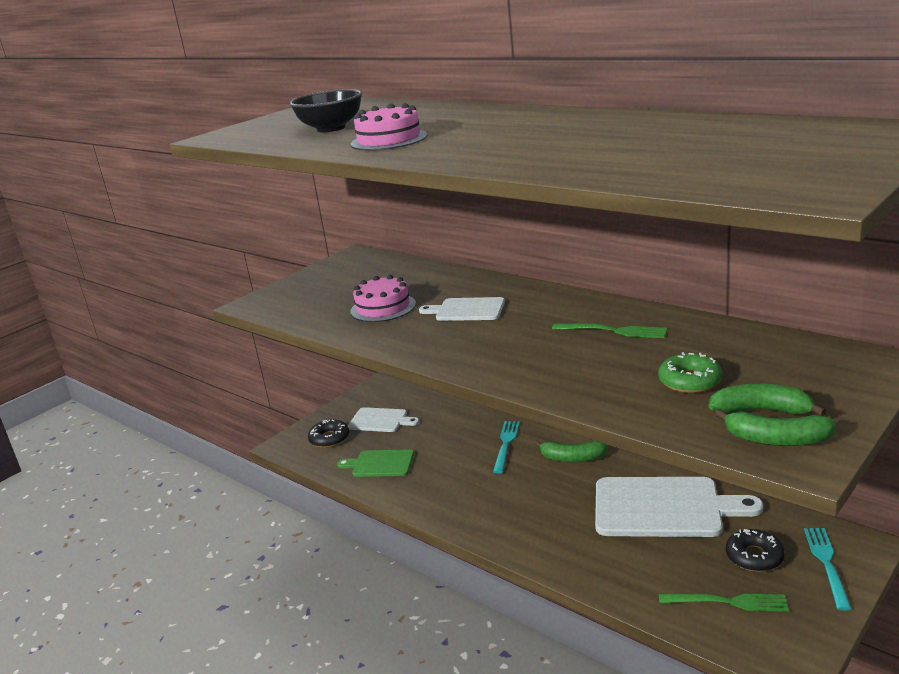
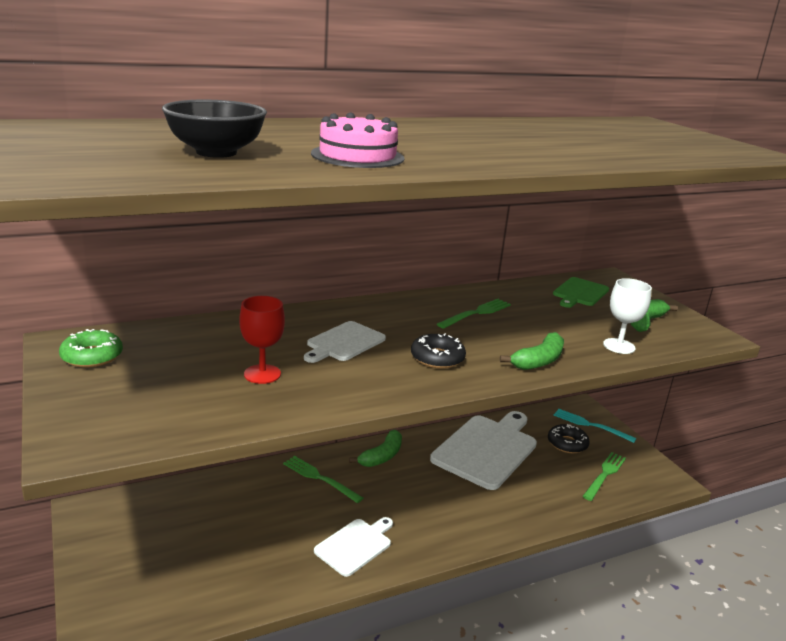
camera: 70 degrees left, 0 degrees up
(329, 439) = (144, 591): black donut -> black donut (437, 358)
(380, 420) = (164, 537): white cutting board -> white cutting board (355, 545)
(380, 464) = (252, 569): green cutting board -> green cutting board (579, 293)
(383, 307) = (262, 374): pink cake -> red goblet
(506, 444) = (319, 478): turquoise fork -> green fork
(655, 410) = (619, 346): none -> white goblet
(690, 381) = (586, 323): green donut -> green donut (92, 356)
(777, 439) = (685, 332): green banana -> green banana (539, 361)

